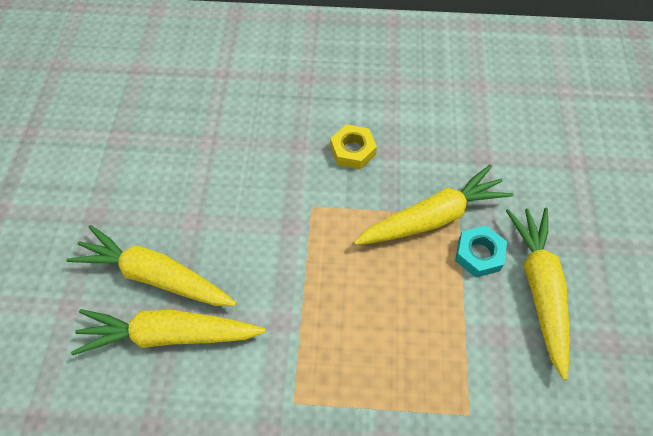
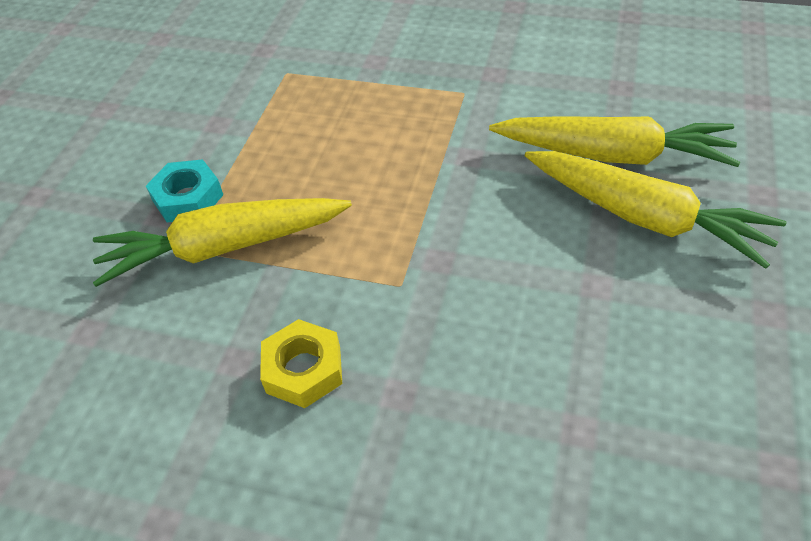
camera: 165 degrees left, 10 degrees down
(539, 289) = (140, 157): yellow carrot -> none

